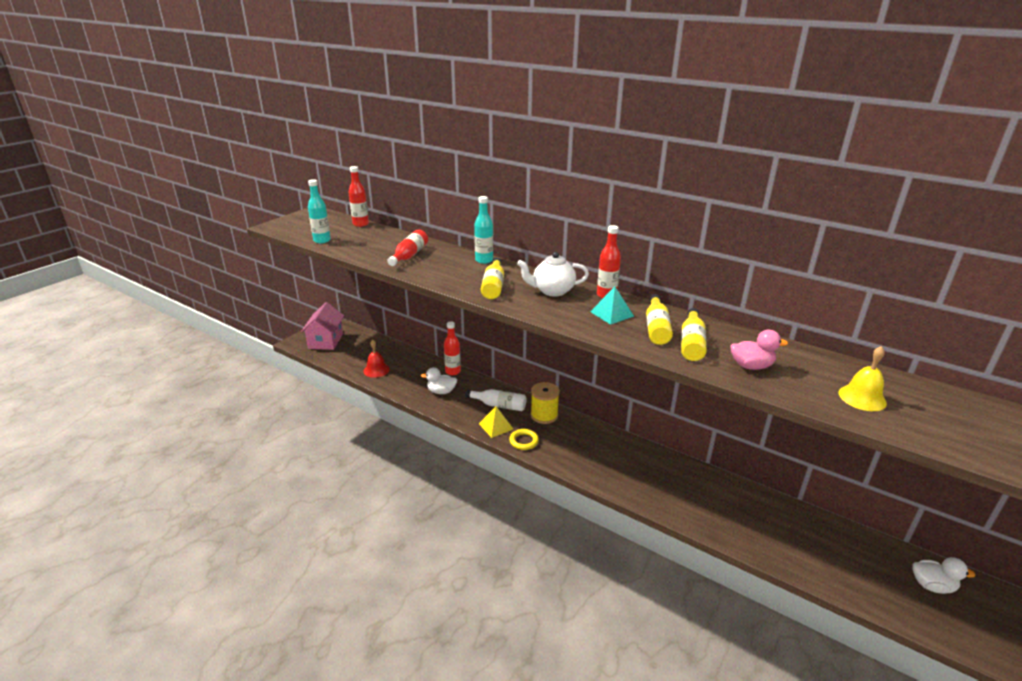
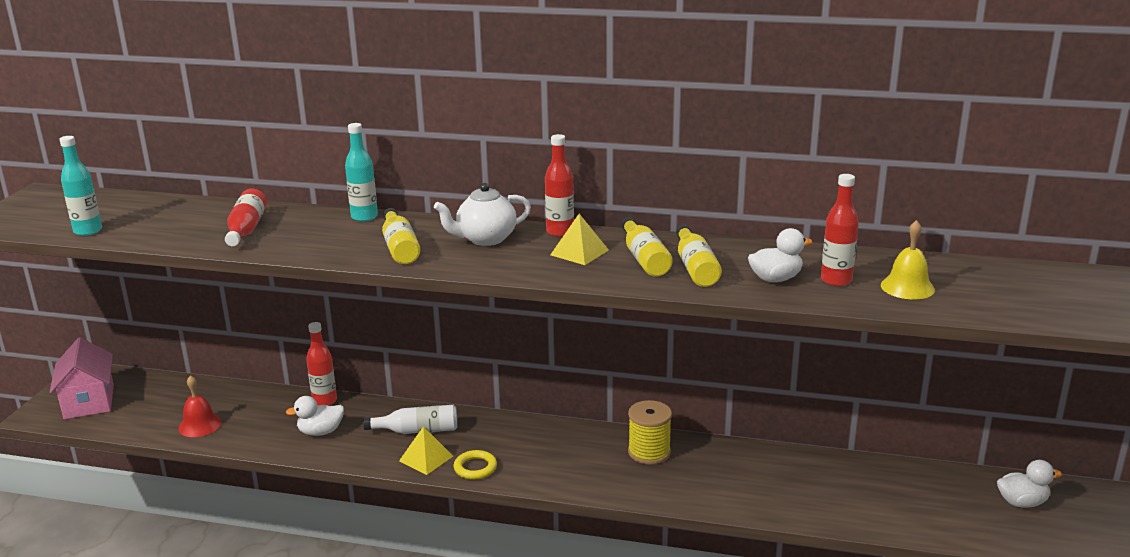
camera: 20 degrees left, 5 degrees down
(360, 224) = (135, 198): red bottle -> red bottle (836, 280)
(544, 415) = (488, 428): yellow spool -> yellow spool (649, 452)
(611, 314) = (579, 252): turquoise pyramid -> yellow pyramid
(751, 366) = (775, 279): pink duck -> white duck

